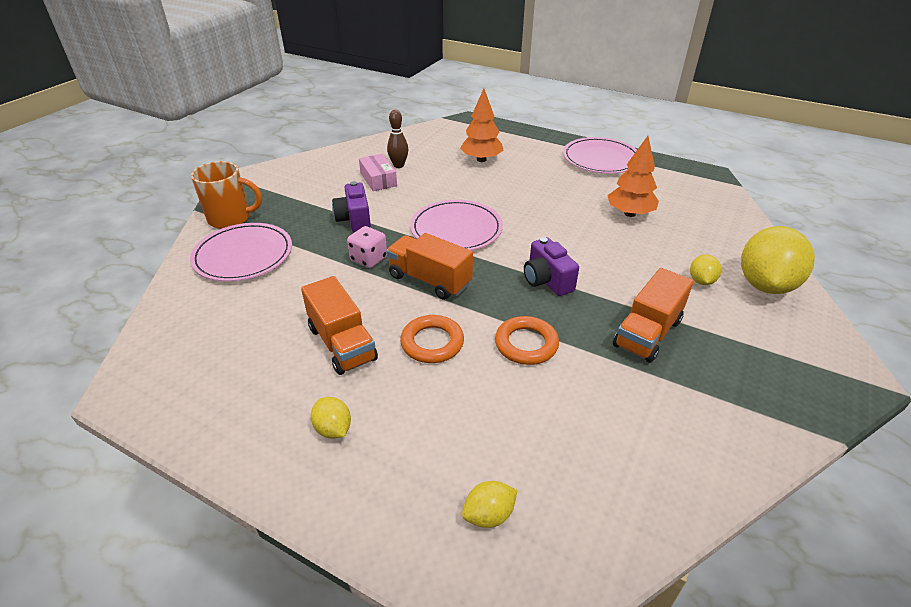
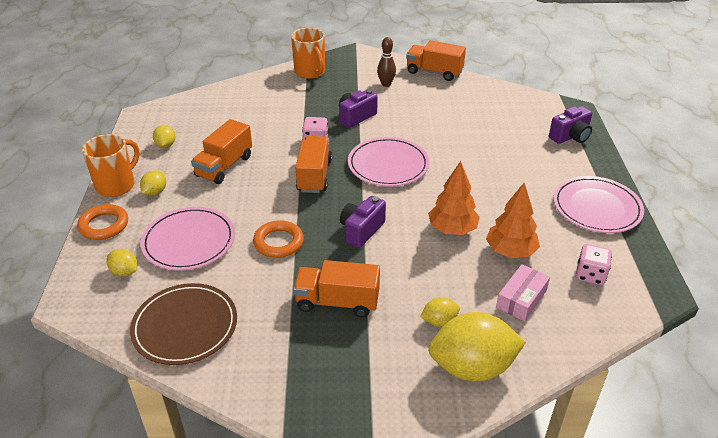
camera: 60 degrees right, 0 degrees up
(233, 386) = (166, 145): none -> yellow lemon
(243, 255) = (277, 95): pink plate -> pink plate (189, 241)
(274, 471) = (116, 185): none -> orange mug
(335, 153) = (434, 72): none -> orange truck
(378, 179) = (419, 105): pink box -> pink box (521, 299)
(398, 165) = (450, 105): brown bowling pin -> brown bowling pin (386, 84)
(432, 343) = (250, 201): orange ring -> orange ring (104, 225)
(481, 159) = (509, 140): orange tree -> orange tree (452, 229)
(503, 134) = (570, 137): none -> purple camera
(633, 475) = (185, 326): none -> brown plate
(677, 191) = (590, 275): none -> pink dice

